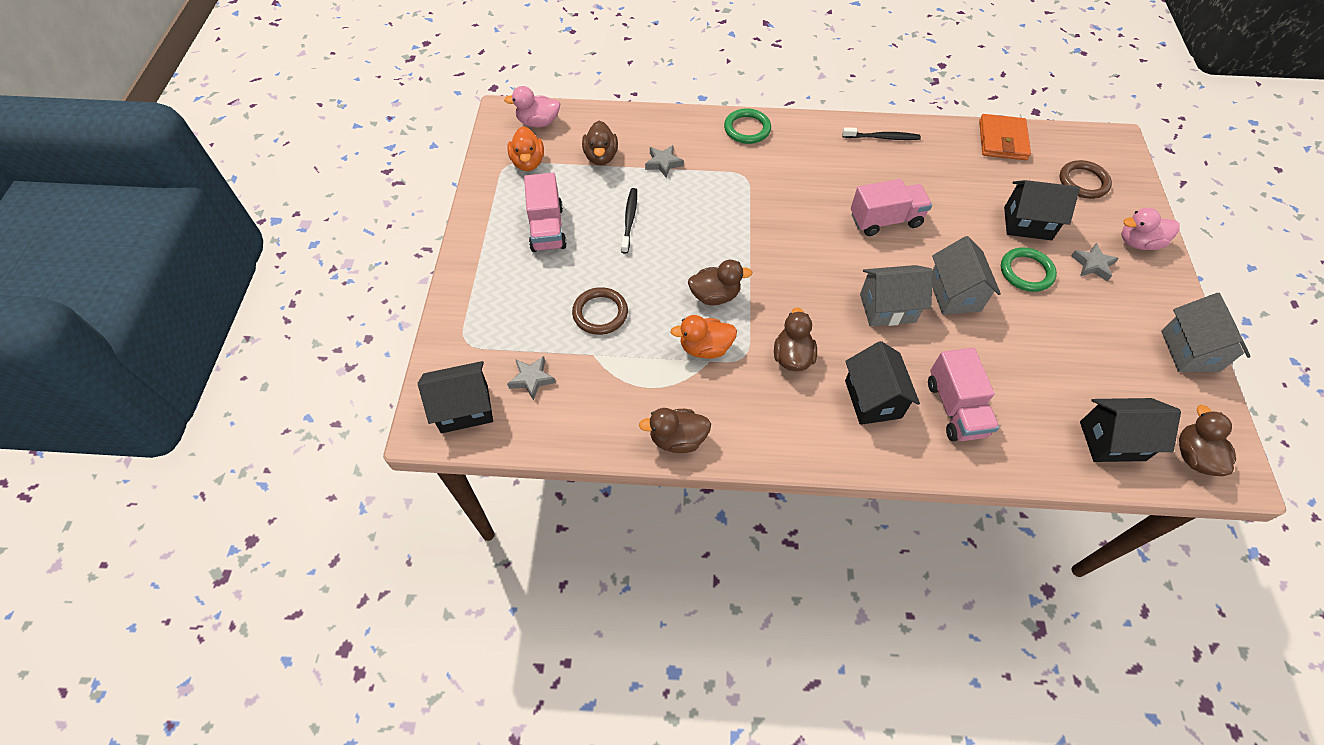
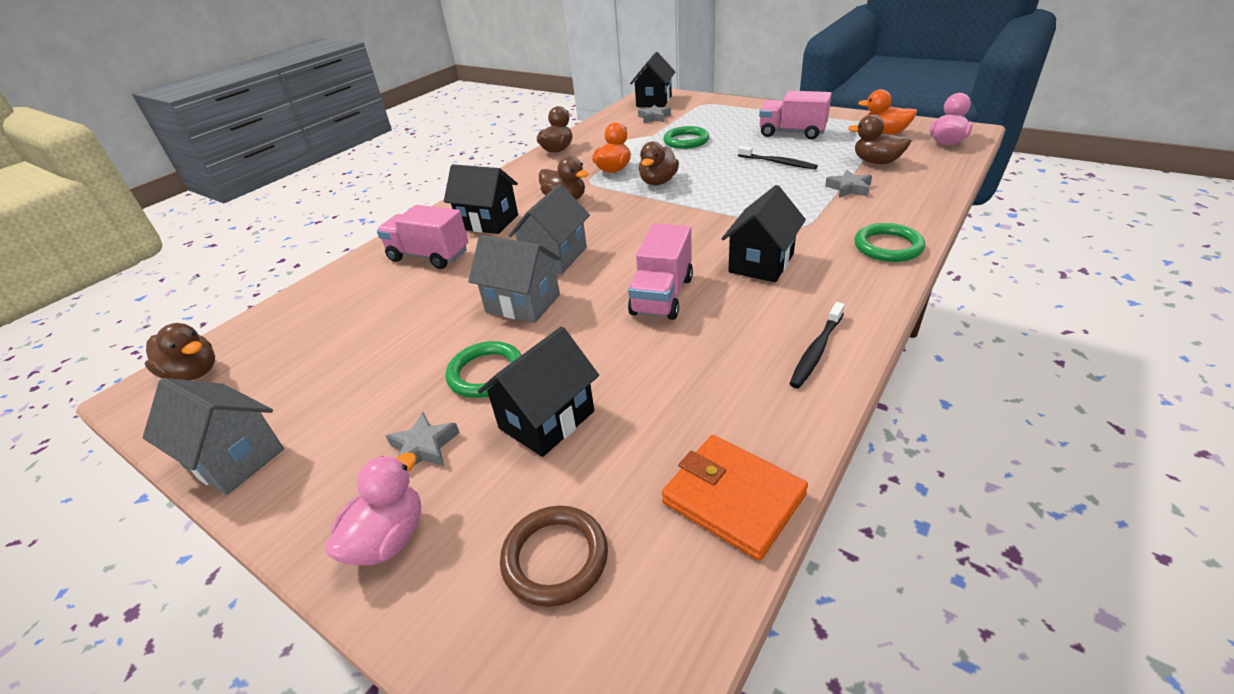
camera: 125 degrees right, 20 degrees down
(600, 313) = (686, 141): brown ring -> green ring
(1112, 441) = (283, 327): black house -> black house (761, 263)

